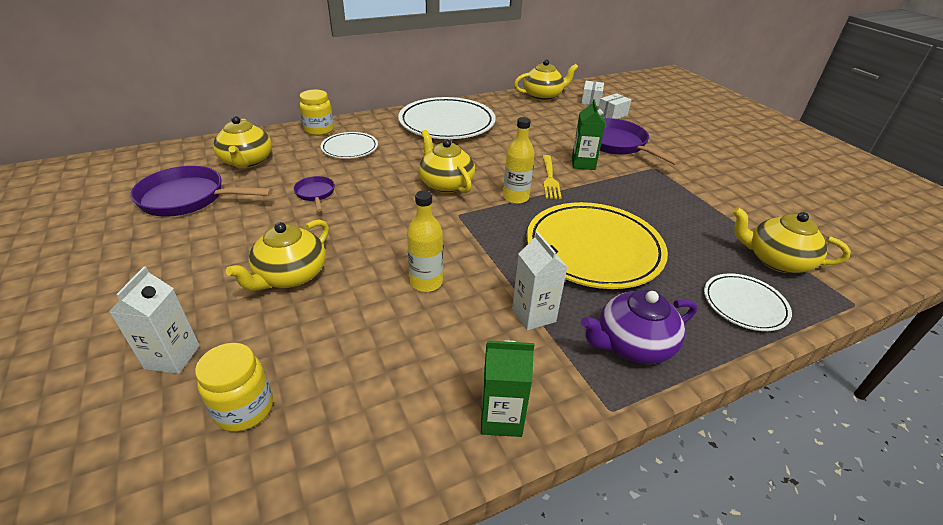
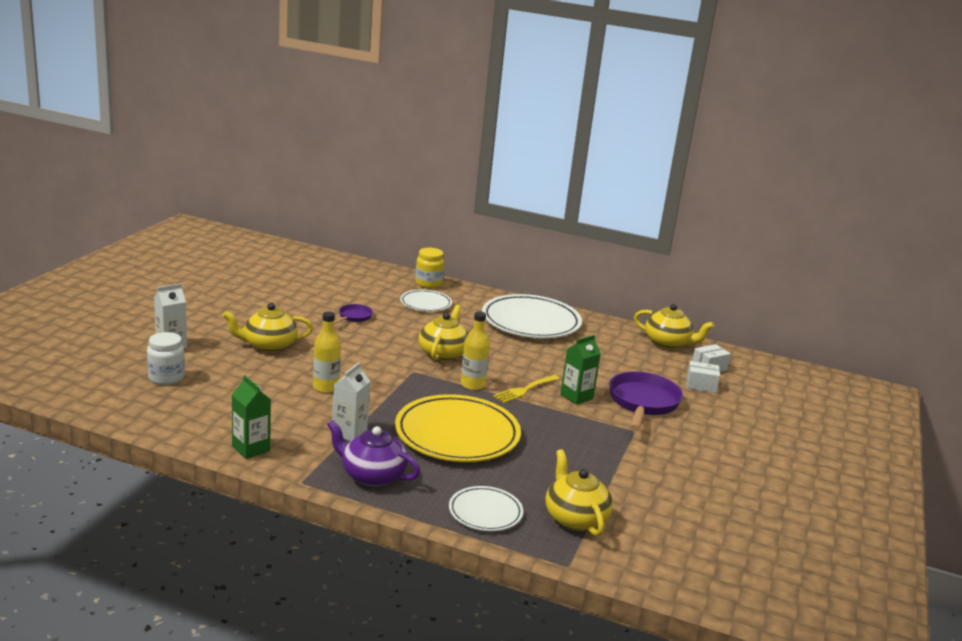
camera: 45 degrees right, 15 degrees down
(188, 198) = (285, 285): purple pan -> none
(244, 409) = (166, 378): yellow jar -> white jar
(247, 162) = (349, 281): yellow teapot -> none

